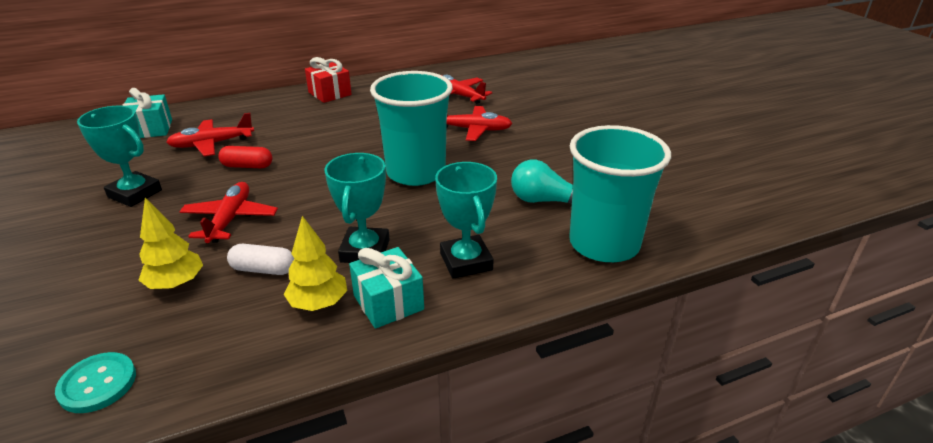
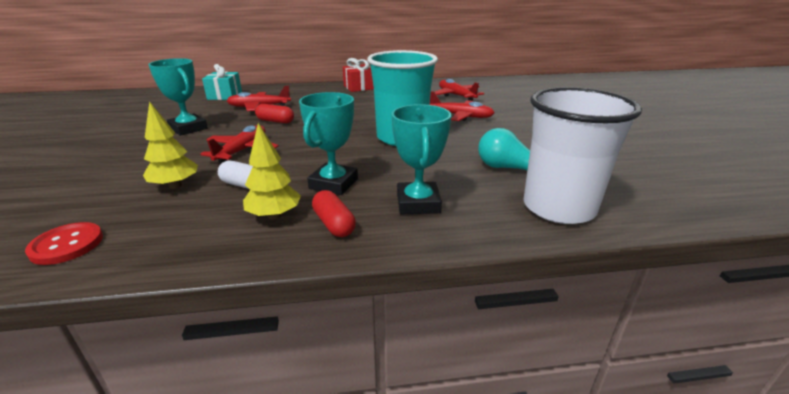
camera: 15 degrees right, 5 degrees down
(97, 384) = (67, 245): turquoise button -> red button
(388, 302) = (334, 224): turquoise gift -> red capsule
(604, 244) = (558, 207): turquoise cup -> white cup

